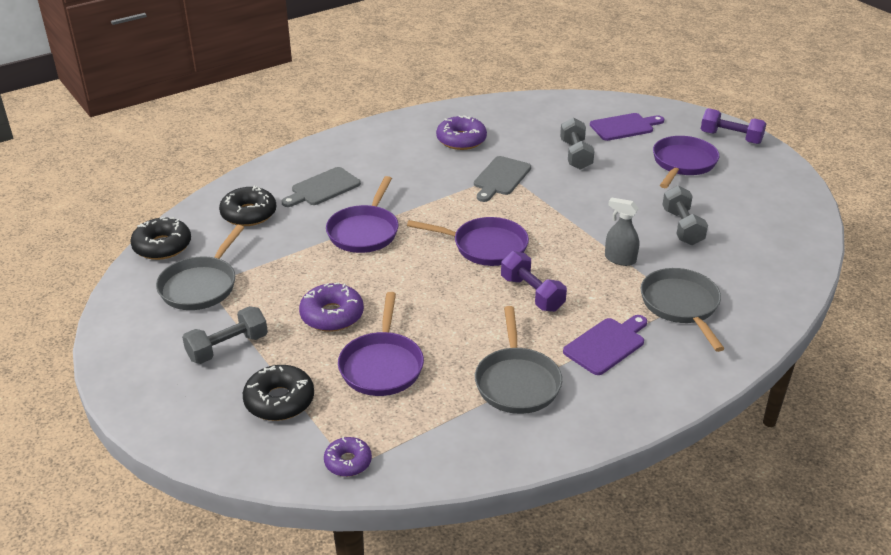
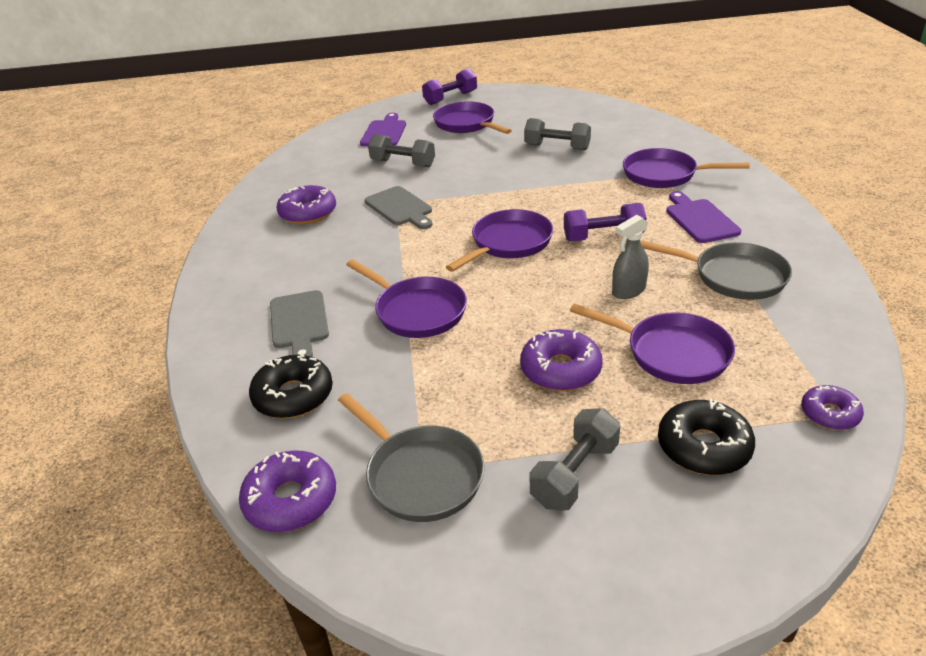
camera: 60 degrees left, 0 degrees up
(162, 246) = (291, 500): black donut -> purple donut
(228, 347) = (575, 474): grey dumbbell -> grey dumbbell turned 45 degrees clockwise
(620, 259) = (581, 183): grey spray bottle -> grey spray bottle (628, 291)
(681, 306) = (664, 175): grey pan -> purple pan

